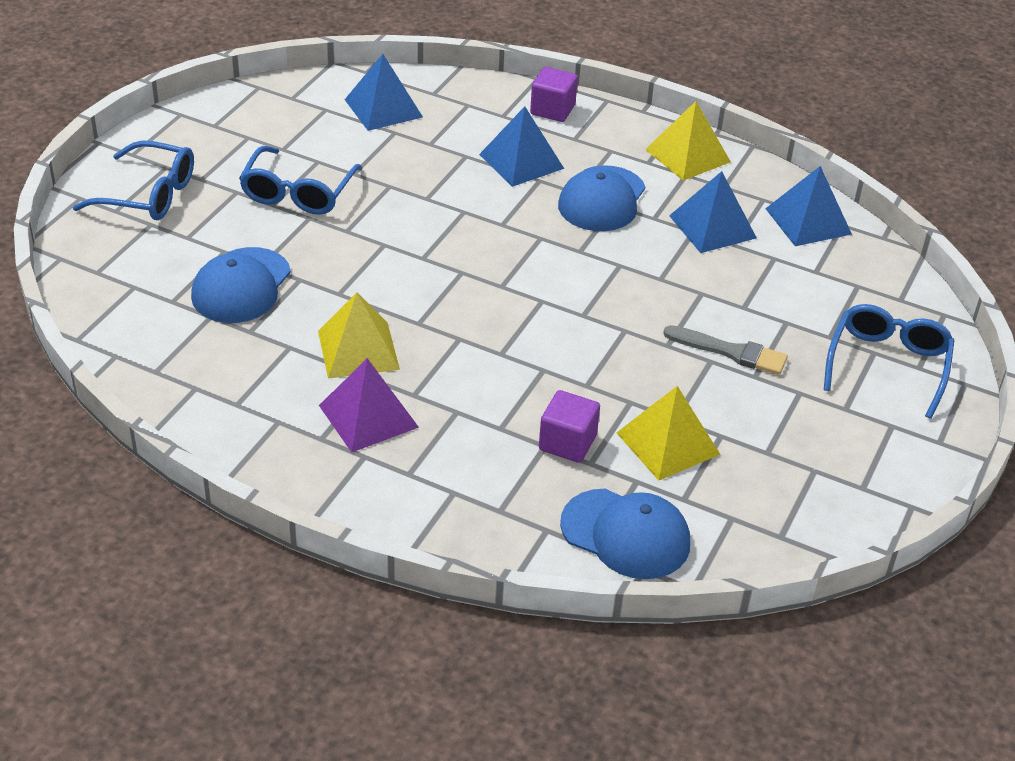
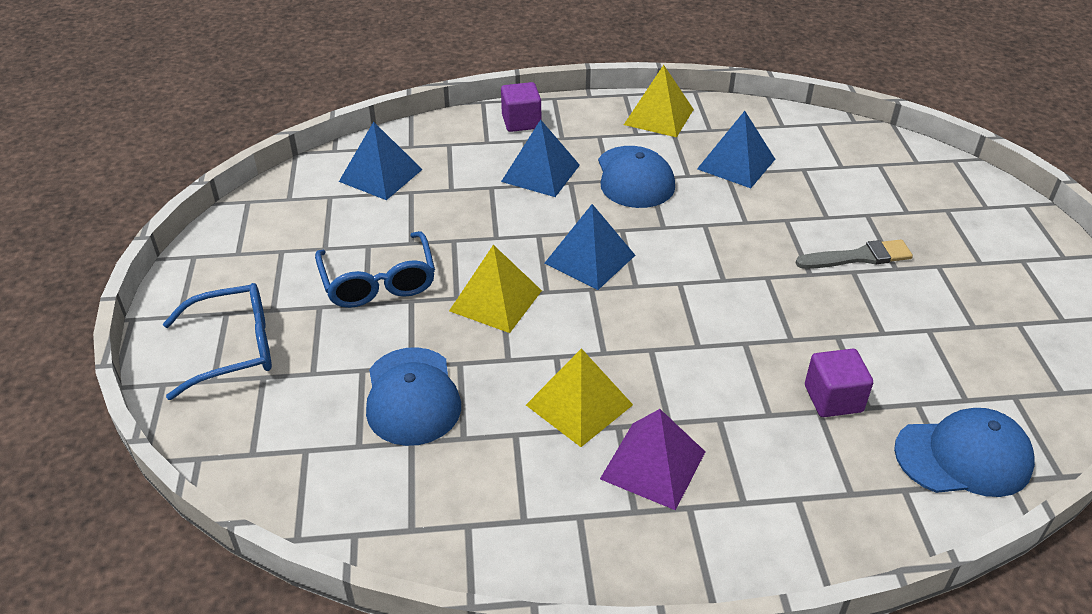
camera: 30 degrees left, 0 degrees up
(668, 443) = (902, 357): yellow pyramid -> yellow pyramid (495, 300)
(808, 221) = (794, 131): blue pyramid -> blue pyramid (589, 259)
(887, 365) = (966, 215): blue glasses -> none

